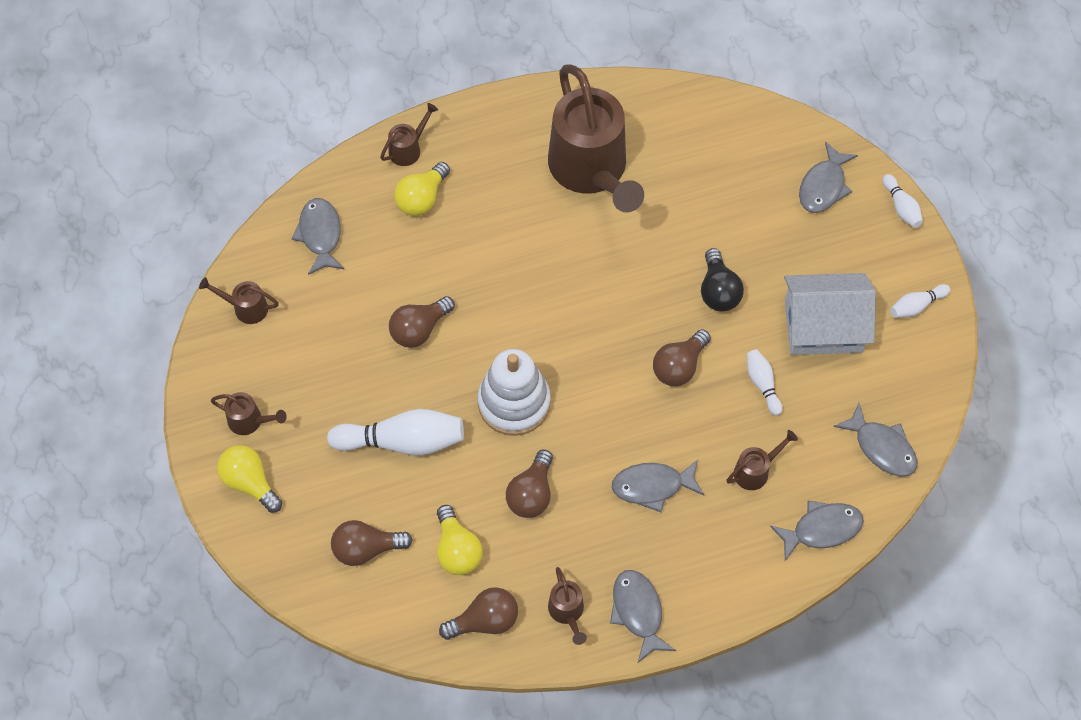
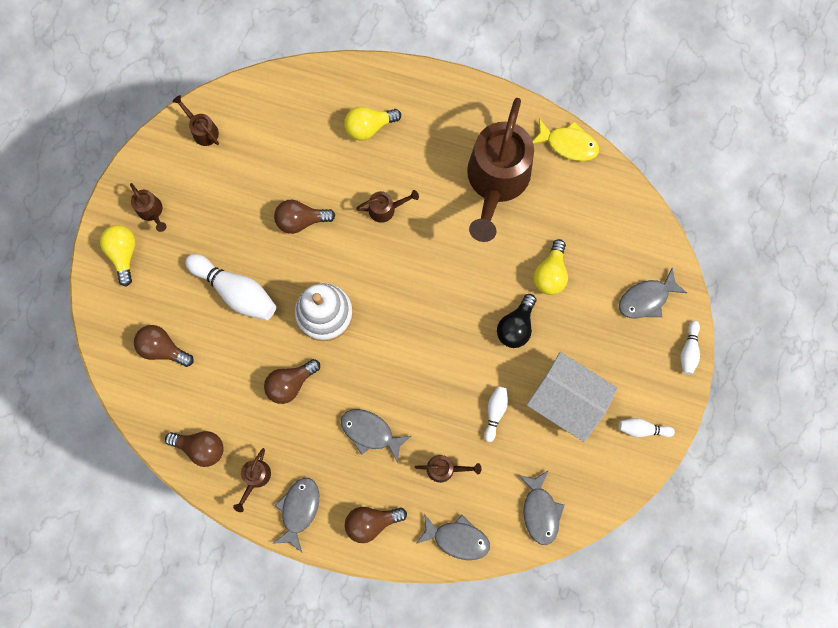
camera: 35 degrees right, 15 degrees up
(320, 235) = (285, 109): grey fish -> none
(409, 148) = (386, 84): brown watering can -> brown watering can (386, 209)
(457, 550) = (217, 388): yellow light bulb -> yellow light bulb (550, 273)
(635, 94) = (568, 144): none -> yellow fish
(679, 366) = (449, 362): brown light bulb -> brown light bulb (371, 522)

